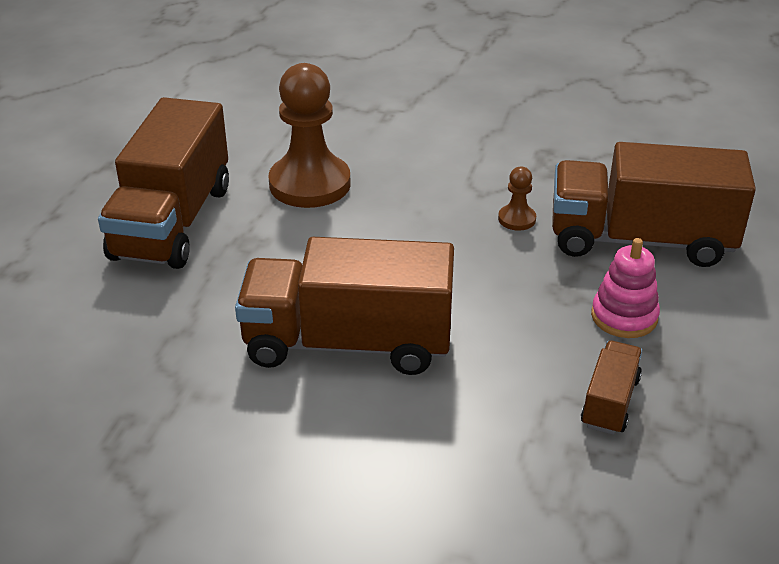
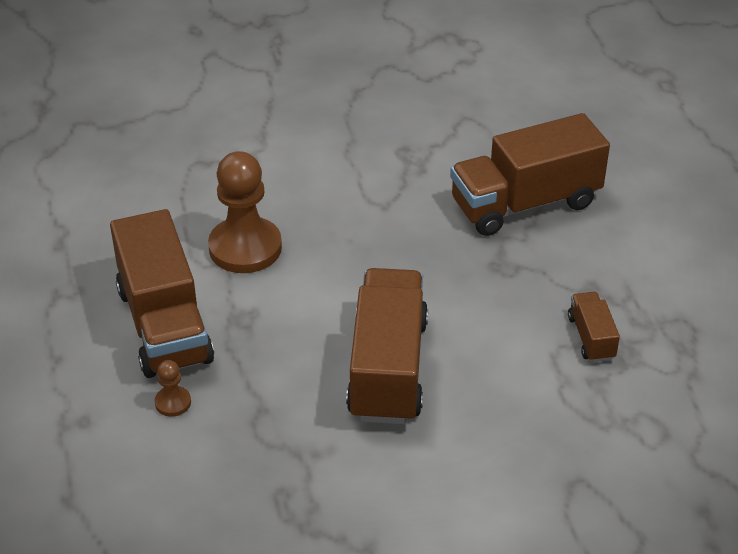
camera: 30 degrees left, 5 degrees up
(348, 343) = (388, 369): brown truck -> brown truck turned 120 degrees clockwise
(517, 219) = (427, 219): brown pawn -> brown pawn (173, 402)
(624, 317) = (556, 270): pink stacking toy -> none

